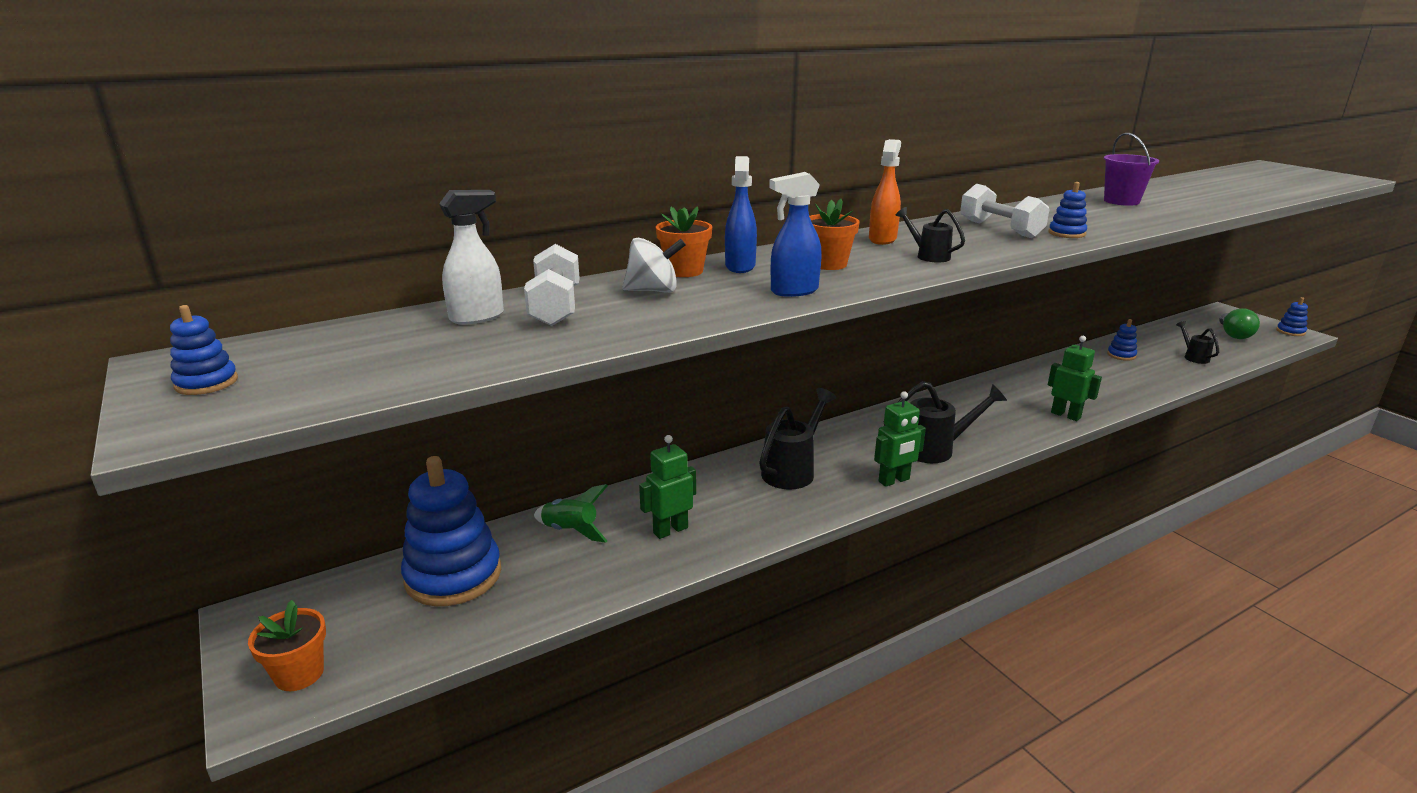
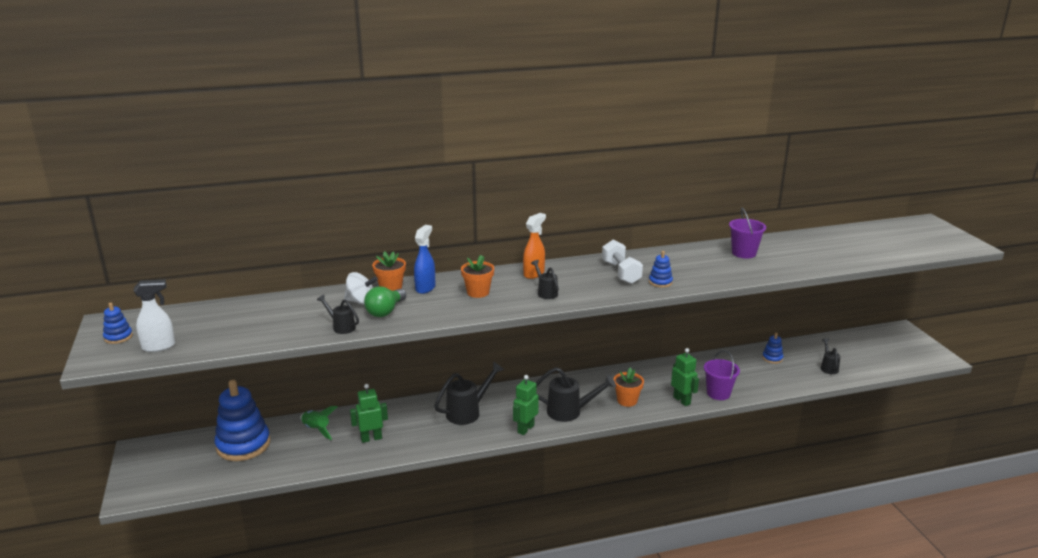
camera: 15 degrees right, 0 degrees up
(299, 674) = (151, 482): orange flower pot -> orange flower pot (627, 401)
(477, 317) = (259, 310): white spray bottle -> white spray bottle (159, 346)
(555, 307) = (301, 308): white dumbbell -> none
(652, 323) = (341, 327): none -> black watering can
(793, 291) = (436, 312): blue spray bottle -> none
(894, 480) = (525, 429): green robot -> green robot turned 135 degrees clockwise
(1101, 401) = (718, 393): none -> purple bucket
(1233, 334) = (884, 352): green light bulb -> green light bulb (385, 311)
(1290, 331) = (936, 355): blue stacking toy -> none

